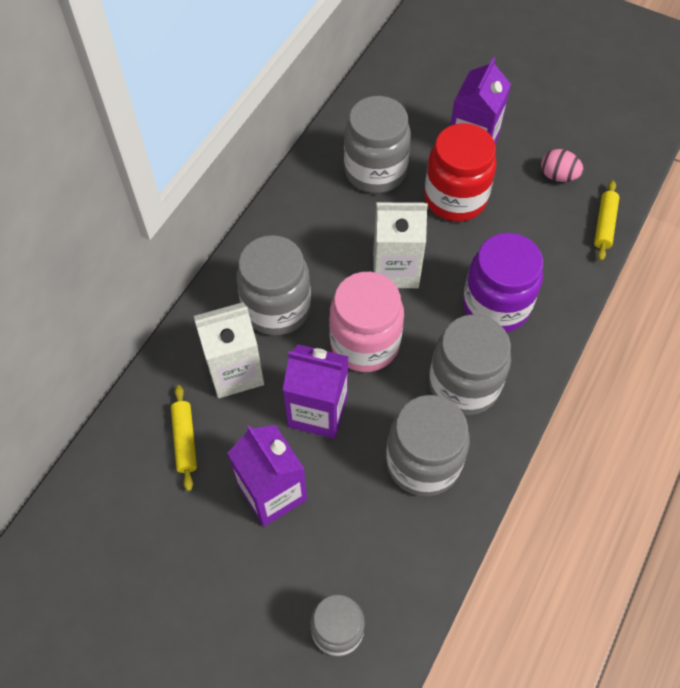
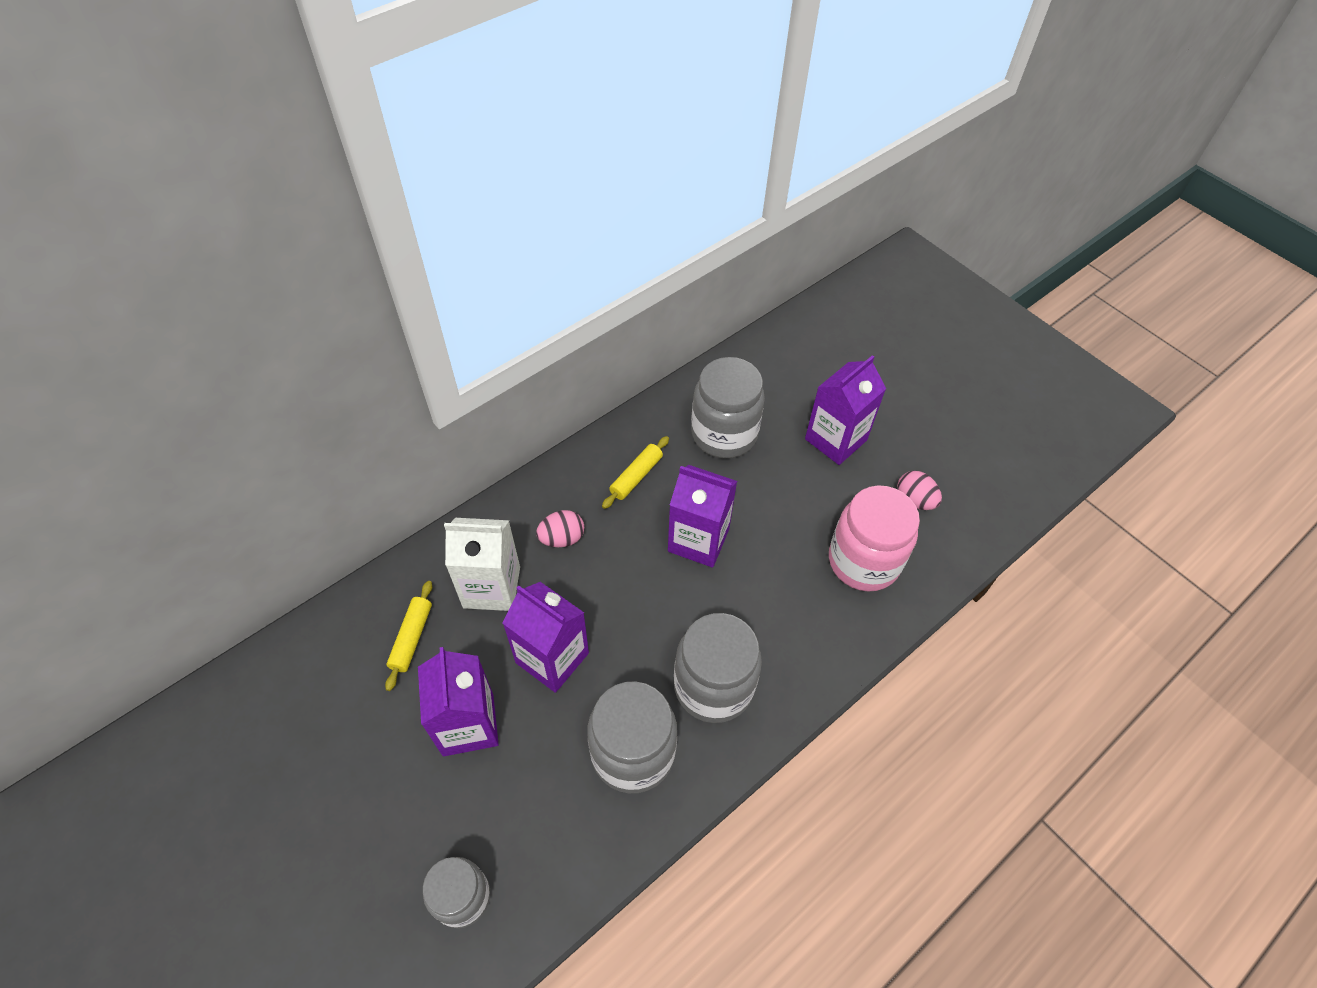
camera: 20 degrees right, 5 degrees down
(277, 308) = (562, 538): grey jar -> pink egg
(365, 343) = (632, 605): pink jar -> pink jar (863, 561)
(395, 269) = (698, 540): white carton -> purple carton
(455, 198) = (793, 488): red jar -> none
(495, 306) = (785, 614): purple jar -> none
(604, 224) = (943, 569): yellow rolling pin -> yellow rolling pin (636, 476)

